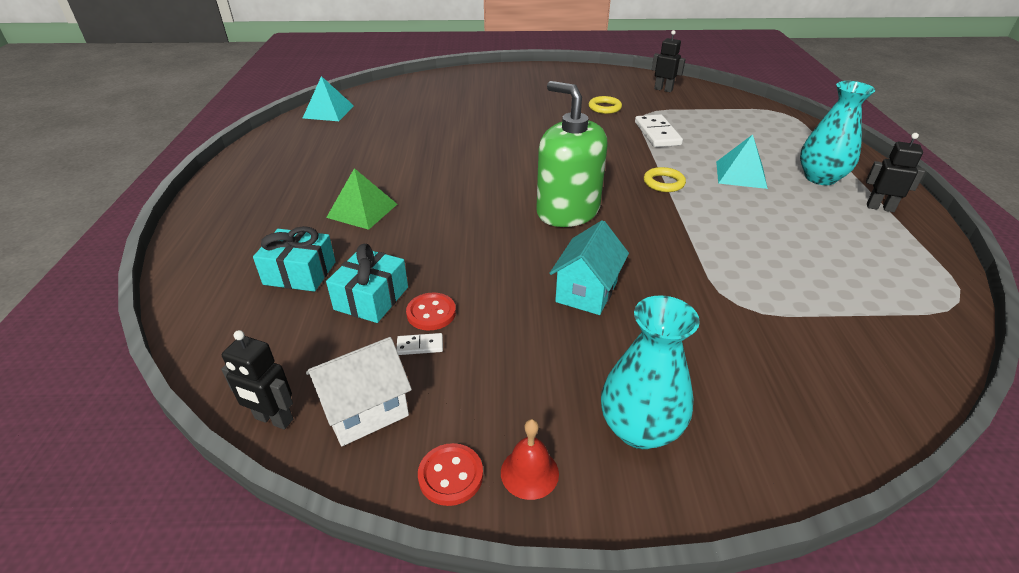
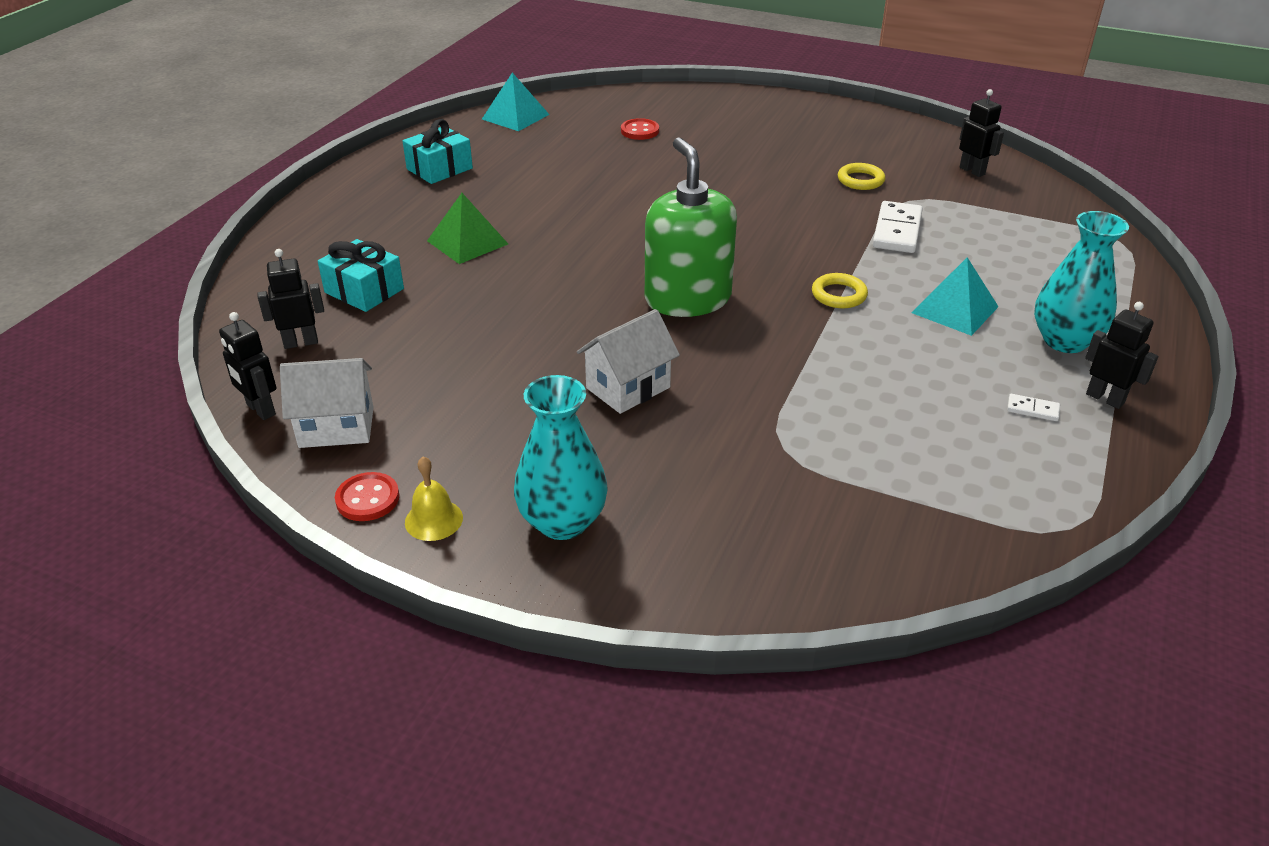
camera: 25 degrees right, 0 degrees up
(271, 337) = (301, 342): none -> black robot
(371, 298) = (412, 333): turquoise gift -> turquoise gift (439, 169)
(420, 346) = (423, 389): white domino -> white domino (1032, 409)
(431, 313) = (456, 363): red button -> red button (640, 131)
(529, 472) = (433, 520): red bell -> yellow bell
(586, 292) = (628, 388): turquoise house -> white house

